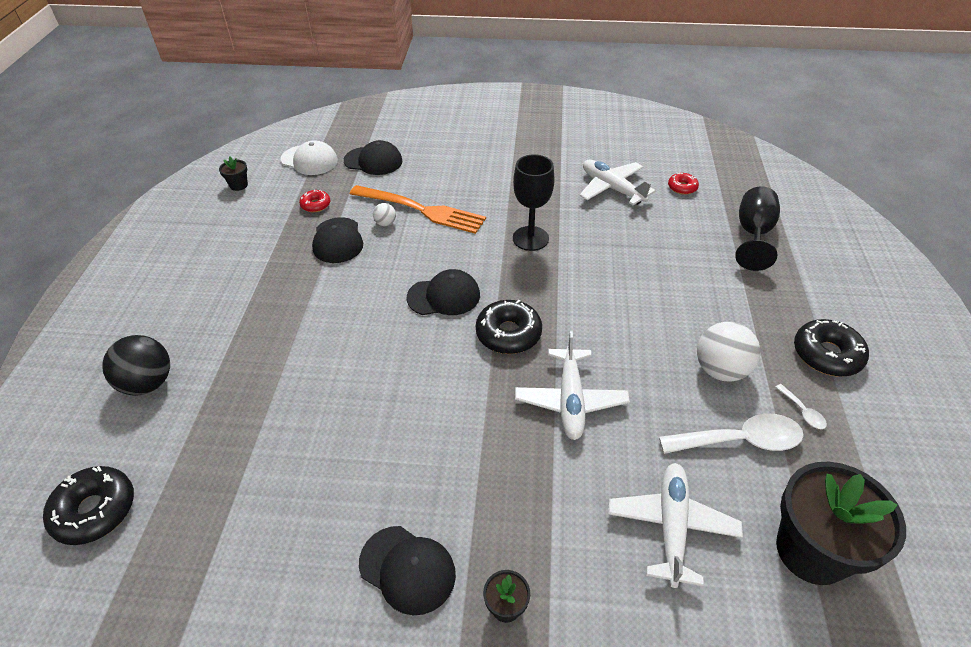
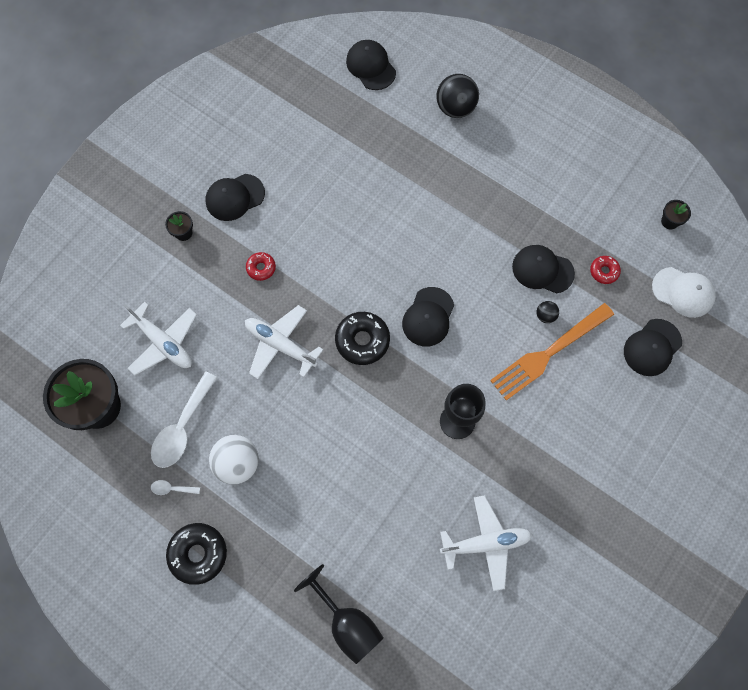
camera: 120 degrees right, 25 degrees up
(95, 510) = (371, 66): black donut -> black cap
(309, 160) = (683, 292): white cap -> white cap turned 120 degrees counterclockwise
(385, 223) = (545, 315): white ball -> black ball
(682, 187) = (449, 614): red donut -> red donut (261, 268)

